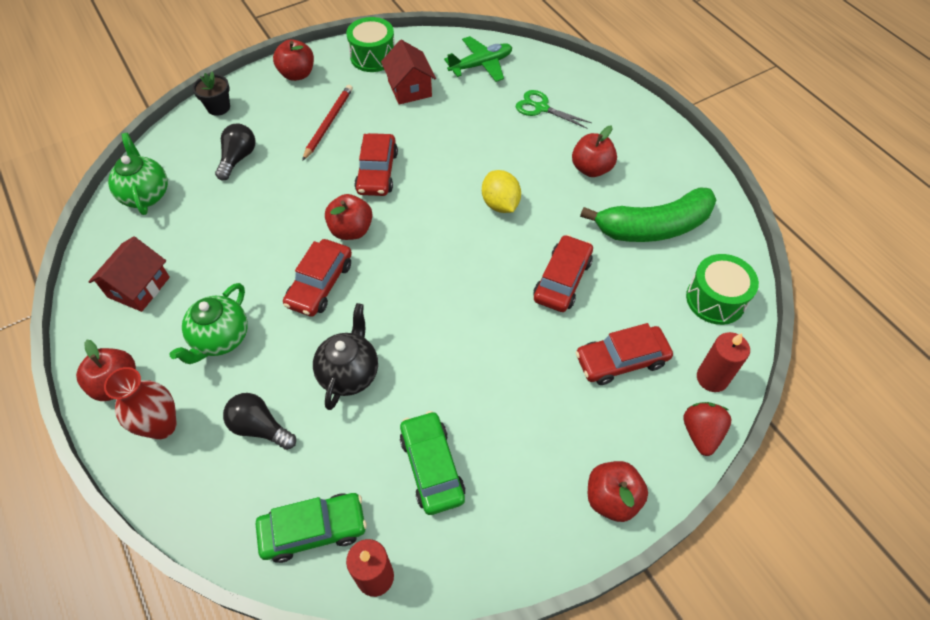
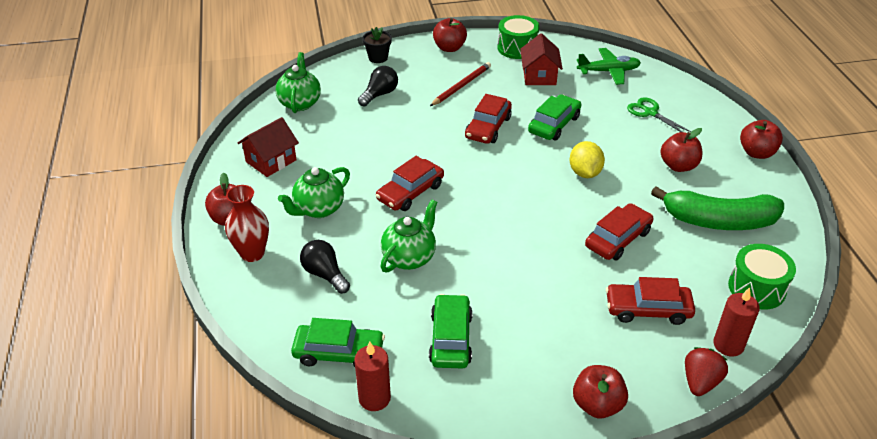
camera: 20 degrees right, 15 degrees down
(349, 373) = (409, 257): black teapot -> green teapot
(351, 230) = (450, 162): red apple -> red apple (756, 153)
(447, 149) = (554, 124): none -> green car

